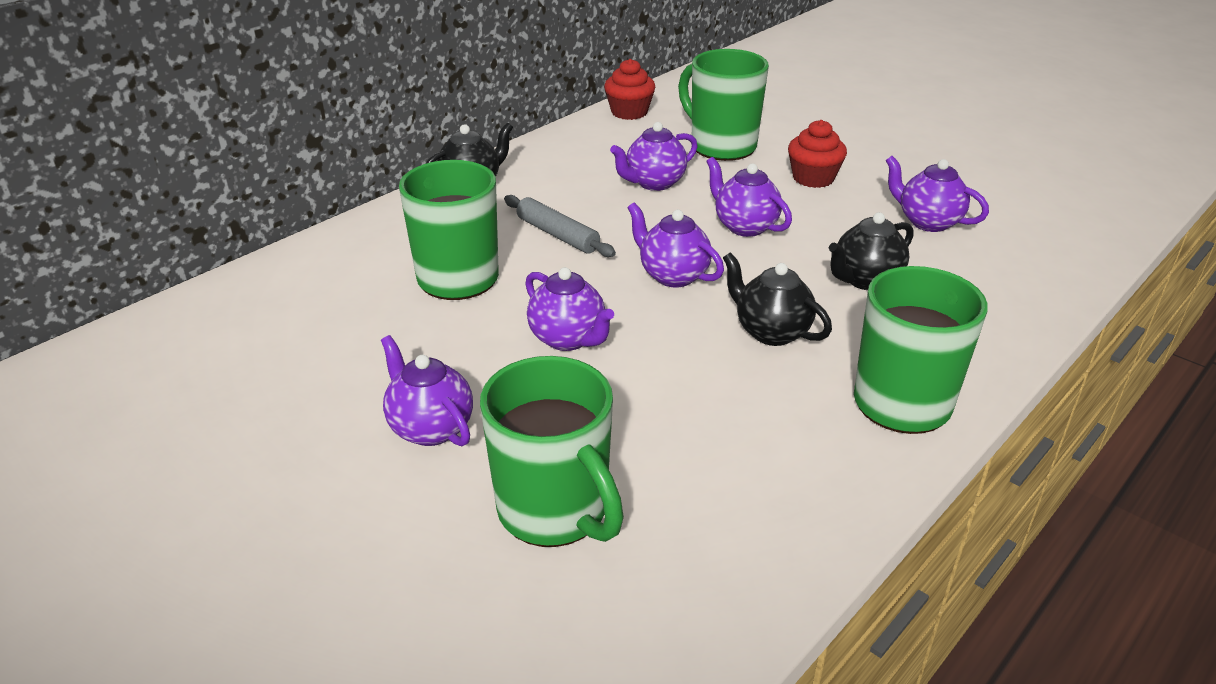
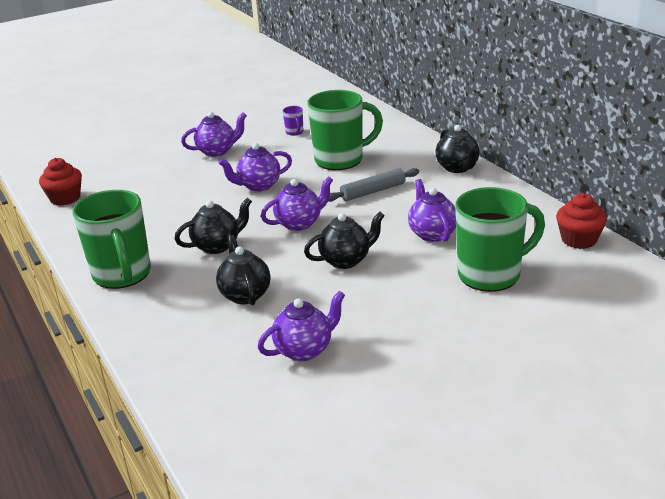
camera: 110 degrees right, 5 degrees down
(336, 348) = (294, 132): none -> purple mug
(555, 512) = (142, 174): green mug -> none
(744, 226) = (346, 260): purple teapot -> black teapot
(813, 178) = (410, 310): red cupcake -> red cupcake (65, 198)

